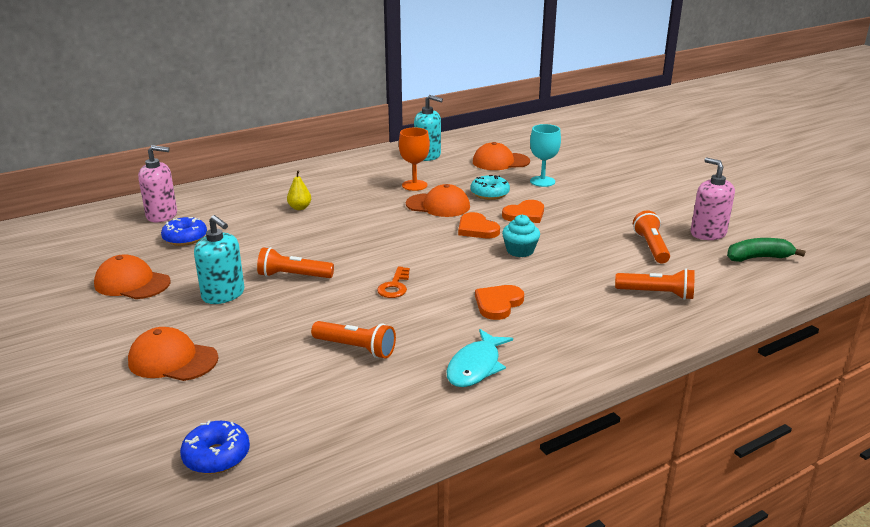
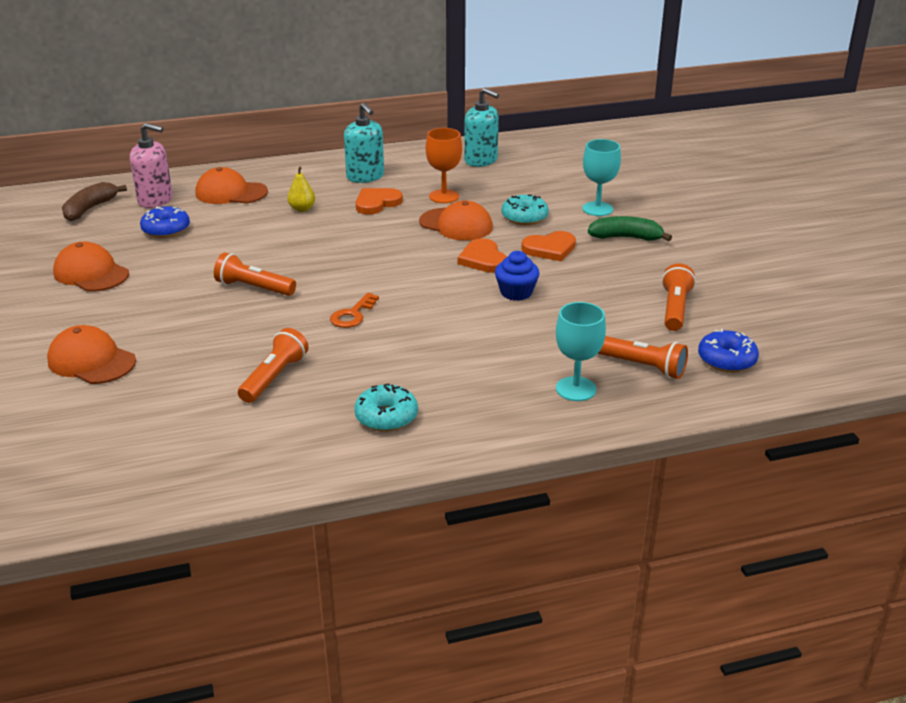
camera: 15 degrees right, 5 degrees up
(102, 229) = (89, 209): none -> brown banana
(216, 456) = (86, 464): blue donut -> blue donut (726, 360)
(223, 295) = (173, 299): turquoise soap dispenser -> turquoise soap dispenser (365, 176)
(356, 348) = (274, 377): orange flashlight -> orange flashlight turned 105 degrees counterclockwise
(476, 366) = (386, 417): turquoise fish -> turquoise donut
(498, 304) = (453, 351): orange heart -> orange heart (377, 203)
(500, 162) = (563, 177): orange cap -> orange cap (231, 193)
(520, 251) = (516, 292): turquoise cupcake -> blue cupcake
(617, 319) = (576, 389): none -> turquoise goblet
(708, 233) = (758, 301): pink soap dispenser -> none
(758, 258) = (799, 340): green banana -> green banana (626, 237)

